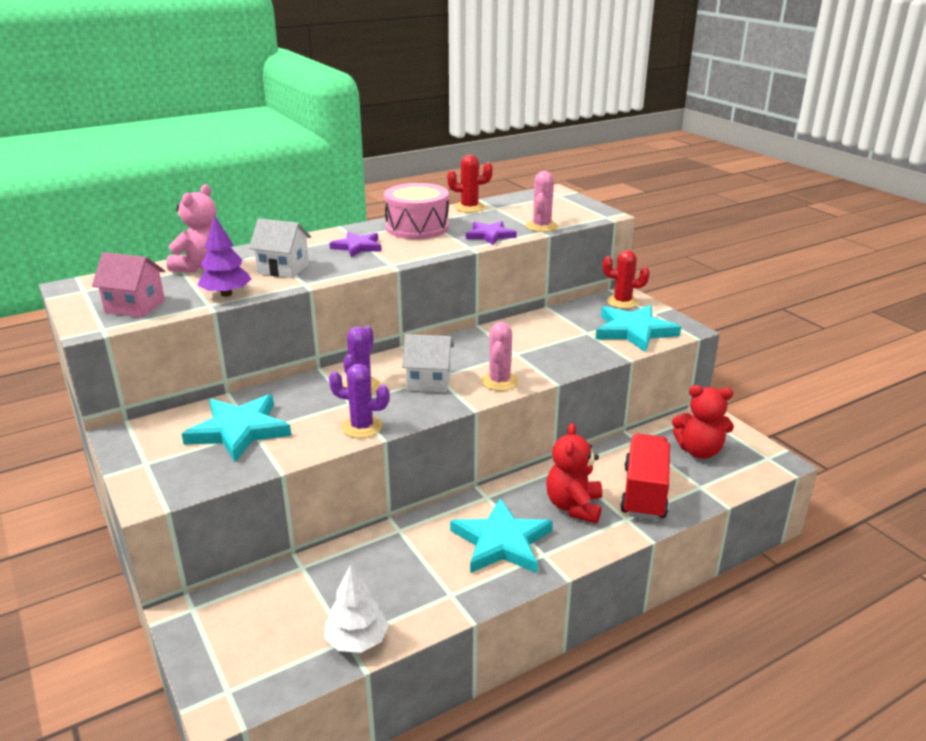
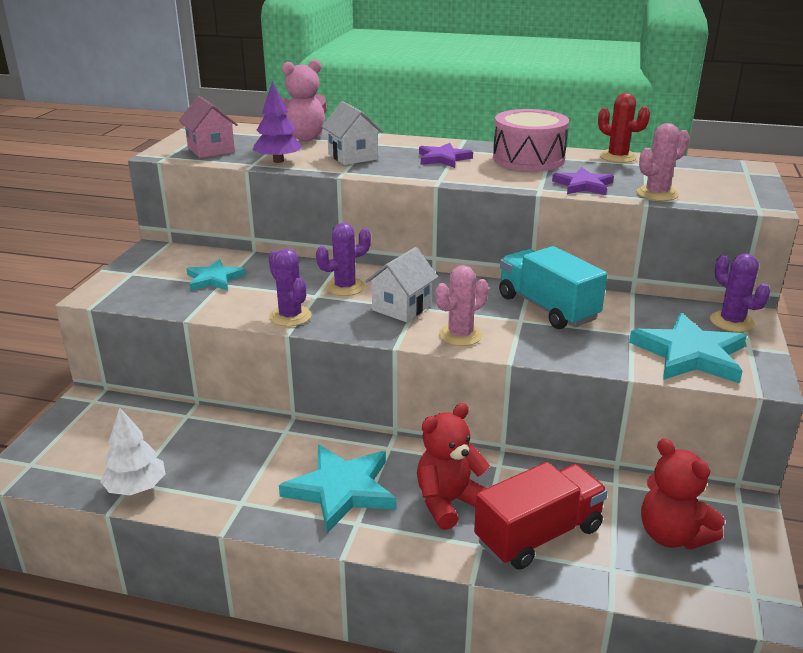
camera: 45 degrees right, 0 degrees up
(239, 430) = (214, 279): turquoise star -> turquoise star, size x0.61
(429, 381) = (401, 307): white house -> white house turned 75 degrees clockwise
(518, 338) = (547, 308): none -> turquoise truck
(622, 302) = (731, 322): red cactus -> purple cactus

